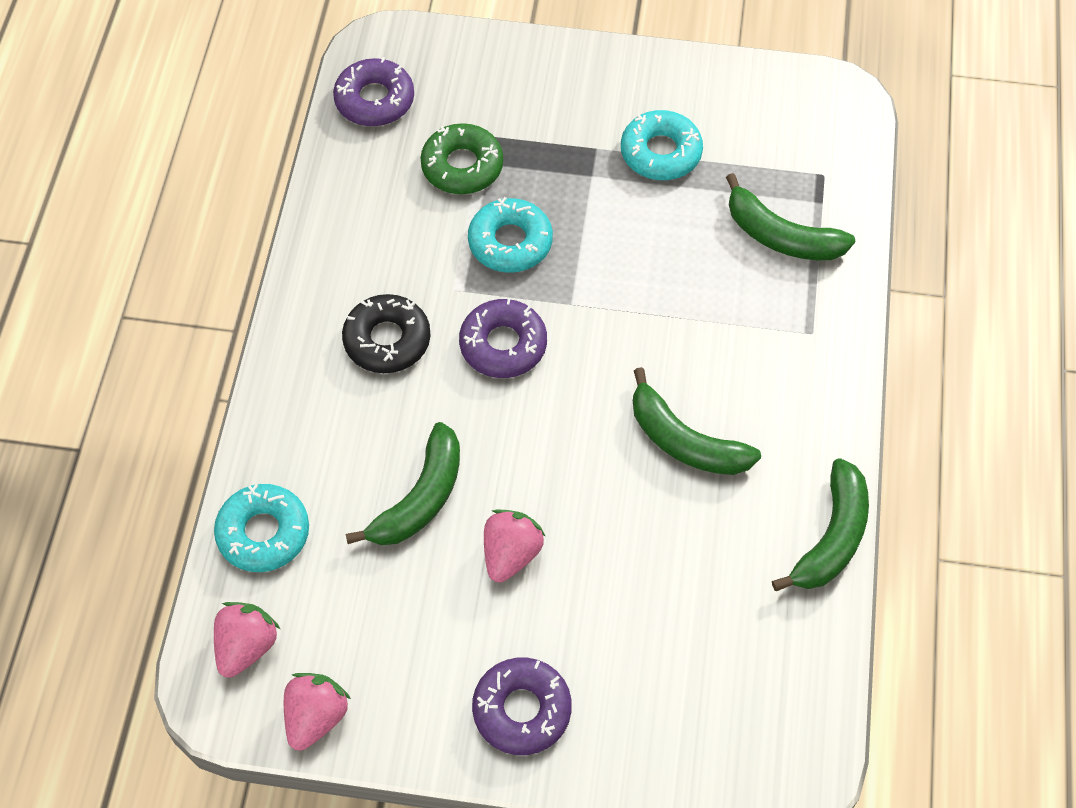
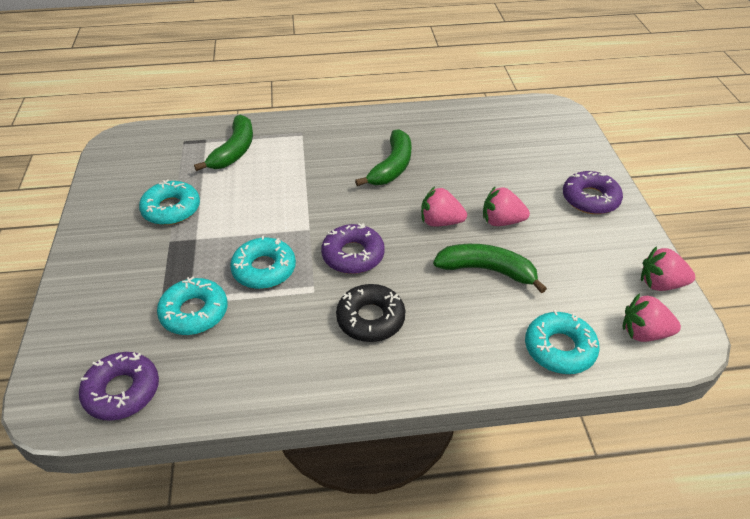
camera: 105 degrees left, 15 degrees down
(462, 166) = (194, 312): green donut -> turquoise donut
(535, 470) = (440, 222): none -> pink strawberry
(831, 537) = (426, 112): green banana -> none

